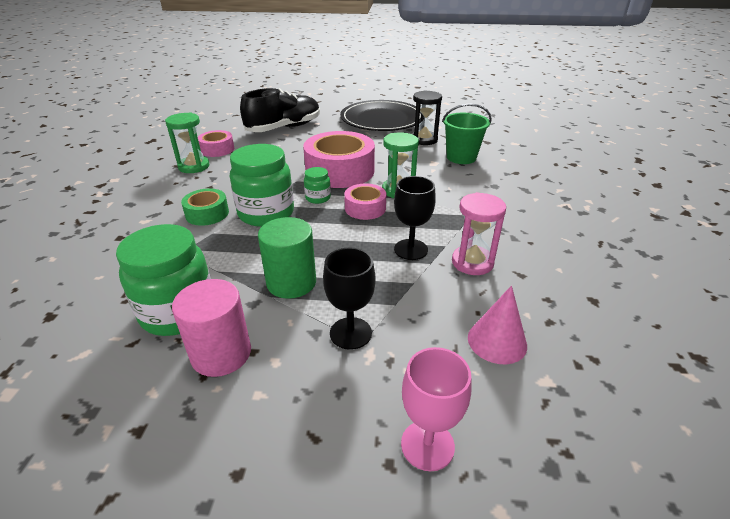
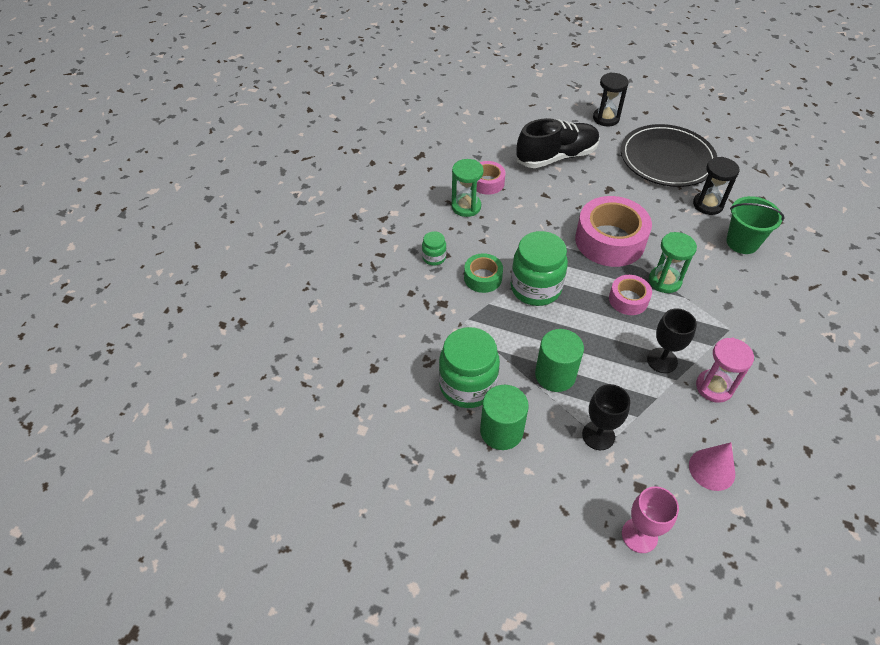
camera: 15 degrees right, 15 degrees up
(221, 353) = (501, 431): pink cylinder -> green cylinder
(318, 198) = (584, 276): green jar -> green jar (434, 257)
(326, 104) = (606, 118): none -> black hourglass

